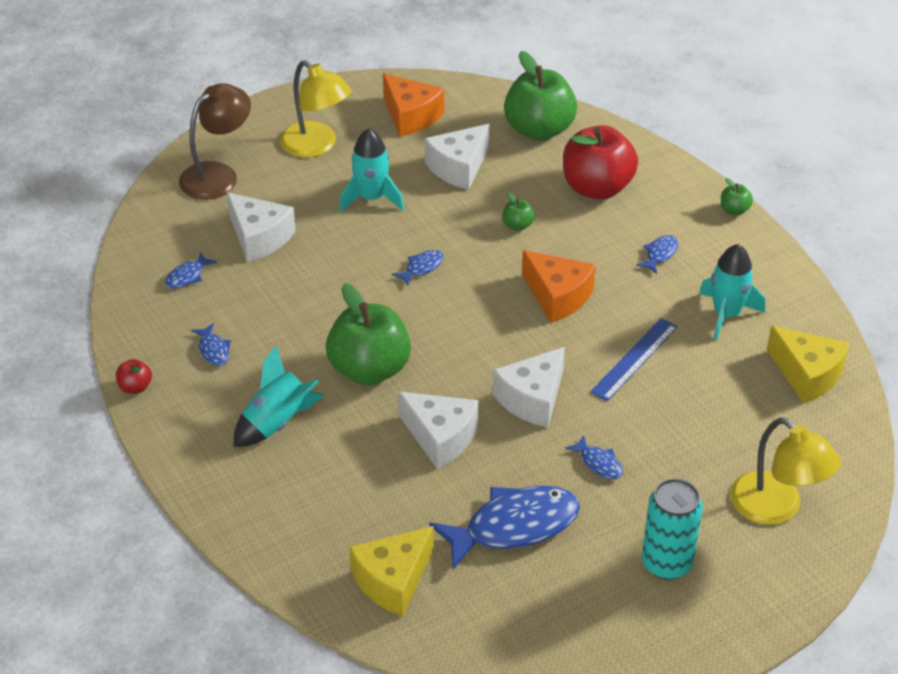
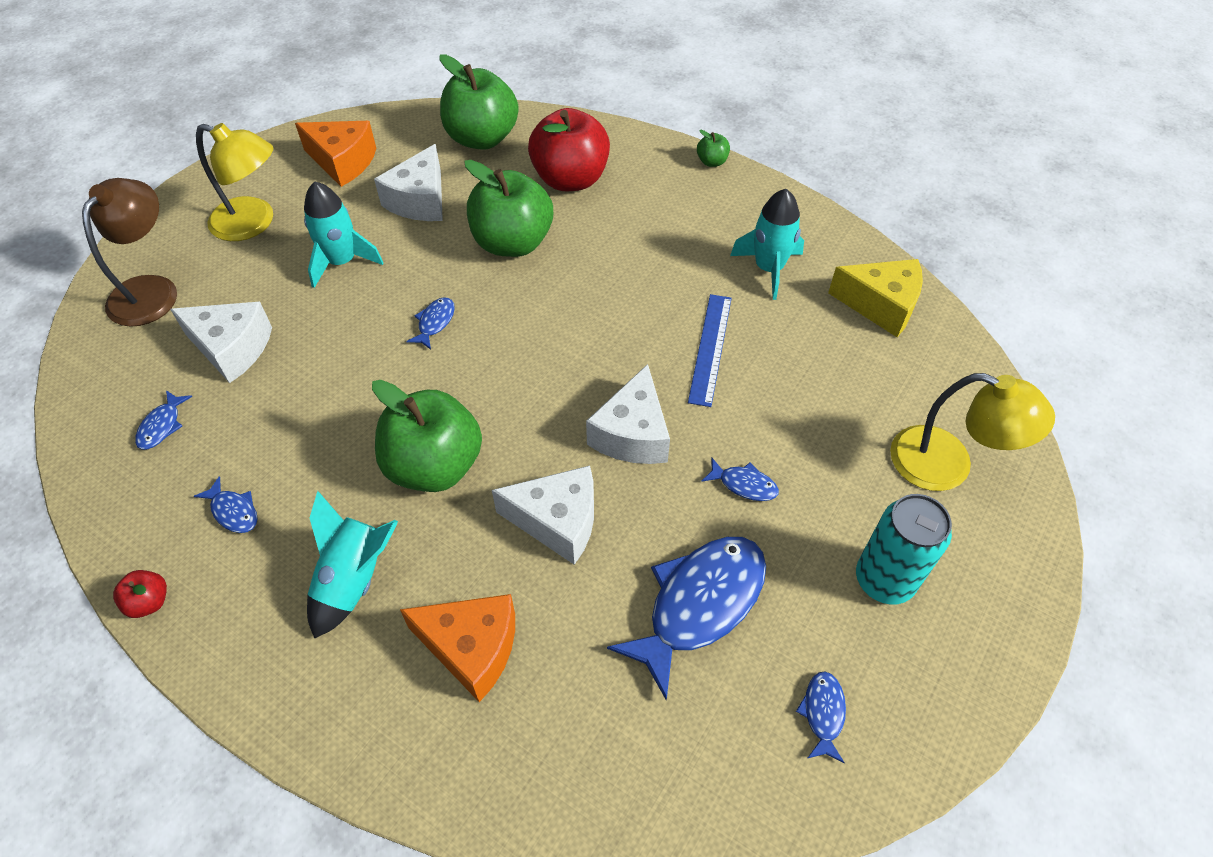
camera: 25 degrees left, 10 degrees up
(392, 580) = (599, 745): yellow cheese -> none
(517, 225) = (512, 243): green apple -> green apple, size x2.37
(557, 296) = (595, 306): orange cheese -> orange cheese (472, 648)
(660, 254) = (669, 227): blue fish -> blue fish (823, 713)

